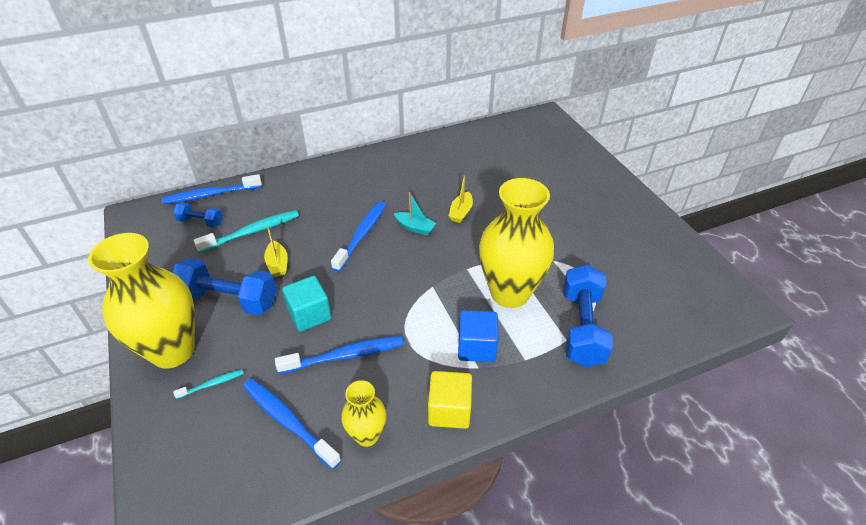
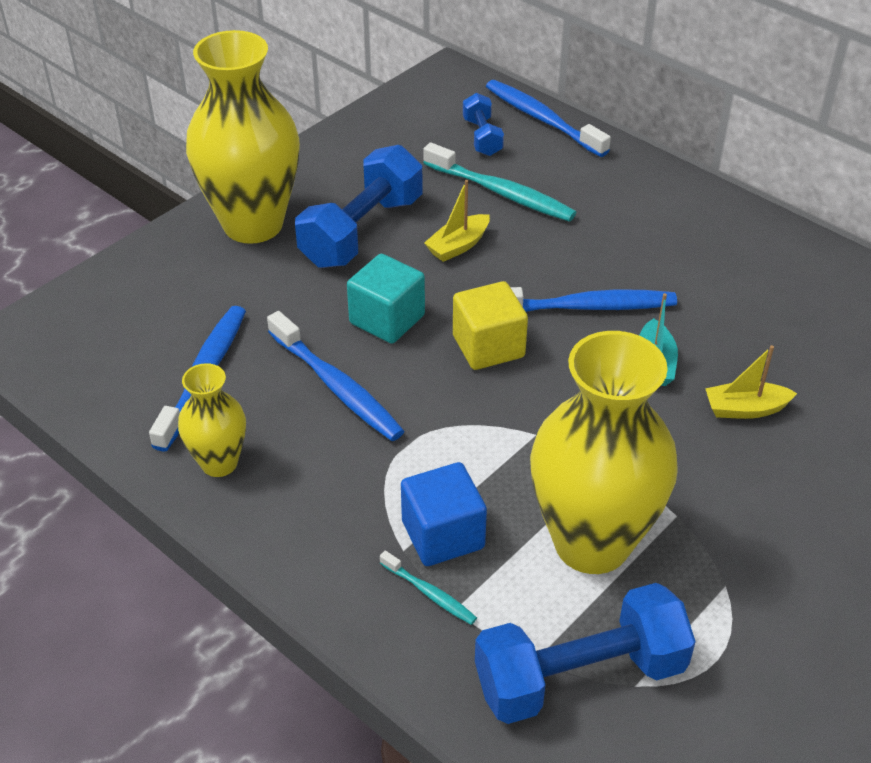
camera: 65 degrees right, 0 degrees up
(212, 384) = (223, 282): turquoise toothbrush -> turquoise toothbrush (429, 593)
(228, 300) = (362, 231): blue dumbbell -> blue dumbbell turned 45 degrees clockwise
(449, 410) = (304, 540): yellow cube -> yellow cube (488, 346)

